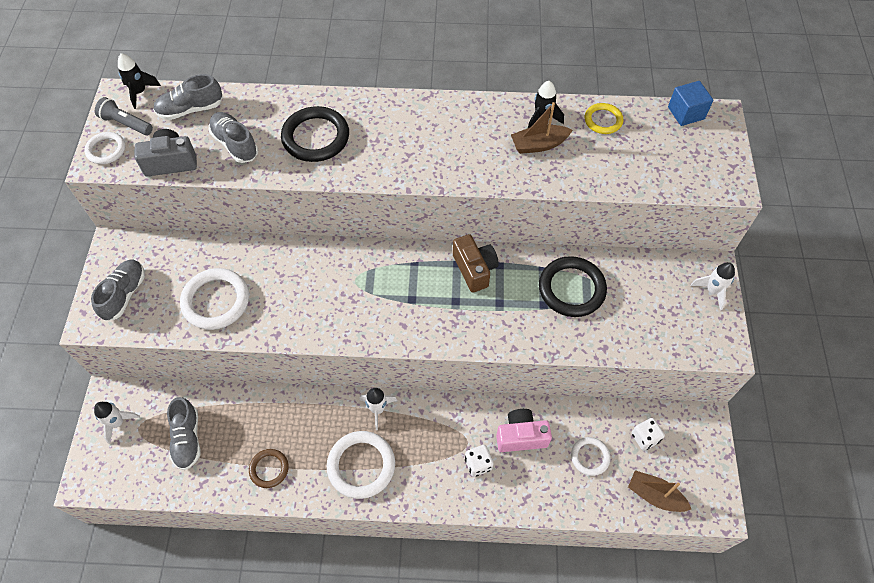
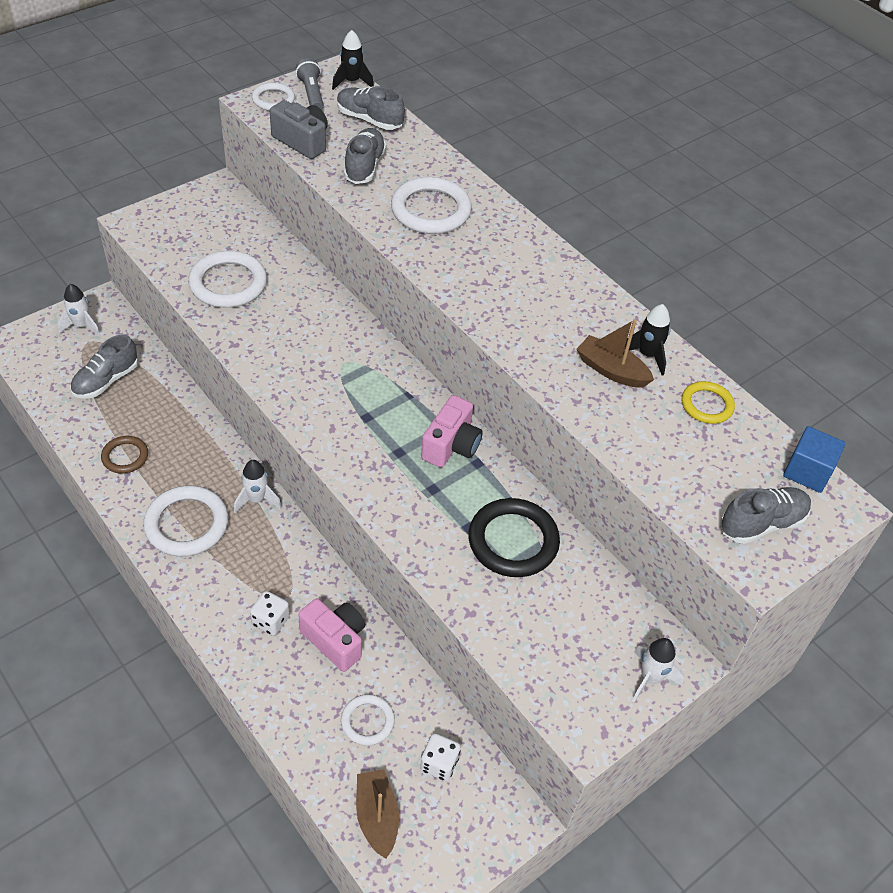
camera: 45 degrees right, 10 degrees down
(124, 294) = (178, 224): grey shoe -> grey shoe (762, 524)
(315, 137) = (430, 210): black ring -> white ring
(474, 269) = (451, 445): brown camera -> pink camera

